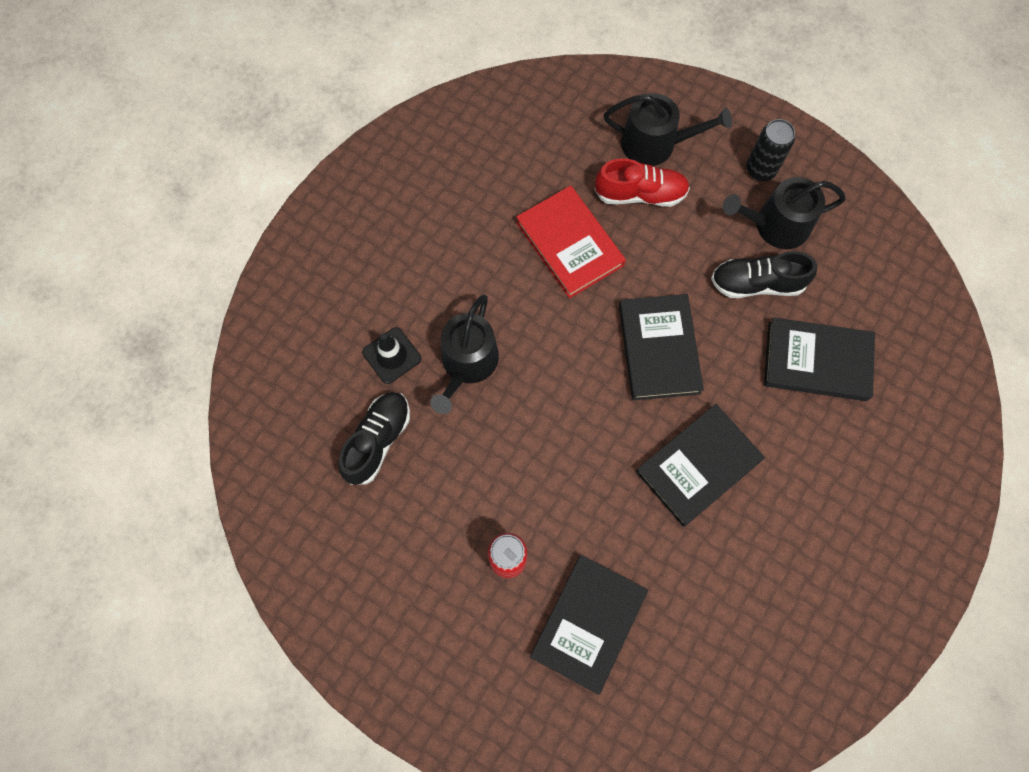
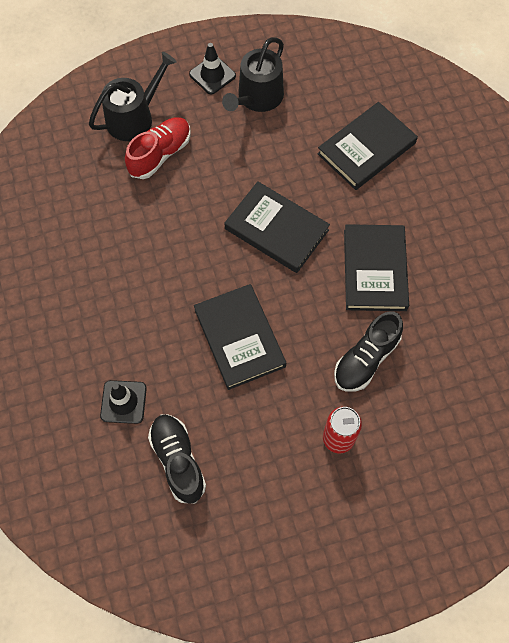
camera: 50 degrees left, 5 degrees down
(467, 364) = (177, 356): black watering can -> none
(570, 244) = (153, 223): red book -> none
(588, 623) = (423, 420): black book -> black book (239, 338)
(756, 283) = (285, 139): black shoe -> black shoe (366, 359)
(760, 169) = (212, 75): black can -> black traffic cone

